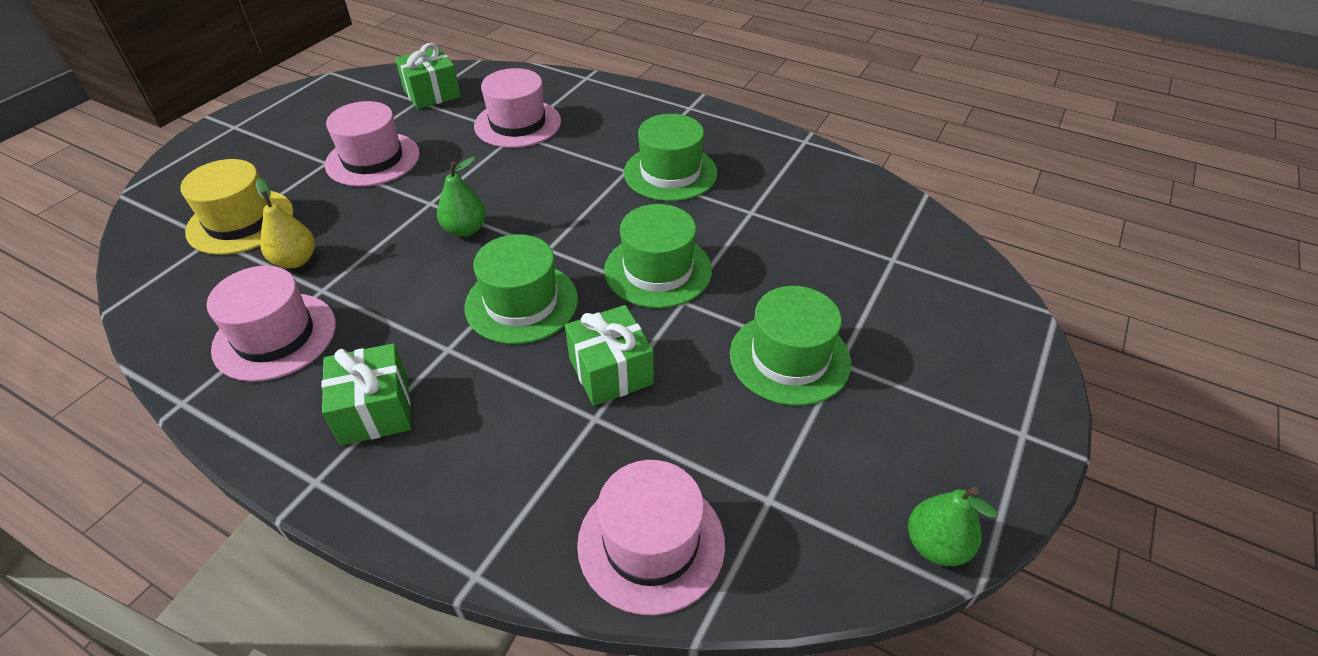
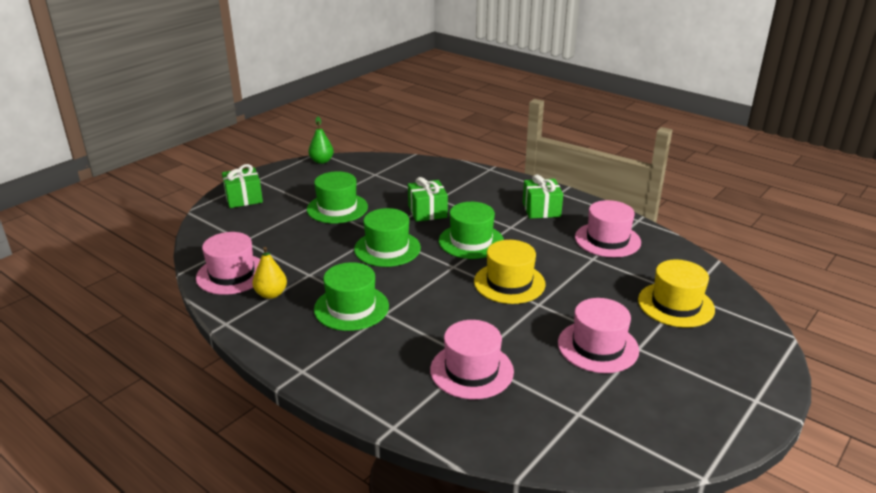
camera: 170 degrees left, 15 degrees down
(295, 260) = (618, 275): yellow pear -> yellow pear (271, 294)
(432, 93) = (565, 422): green gift -> green gift (244, 198)
(465, 230) = (509, 283): green pear -> yellow hat
(651, 543) = (424, 169): pink hat -> pink hat (232, 274)

